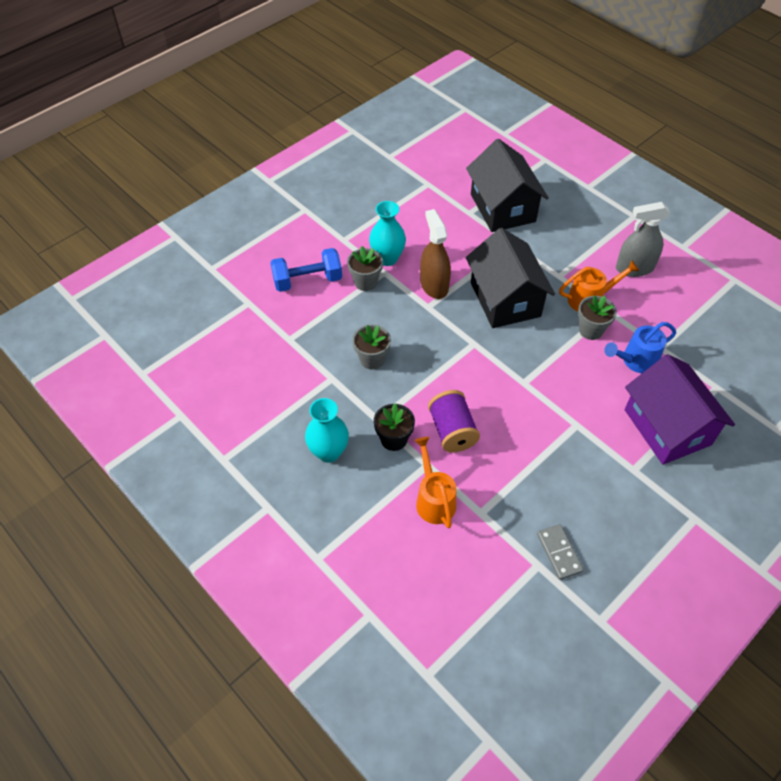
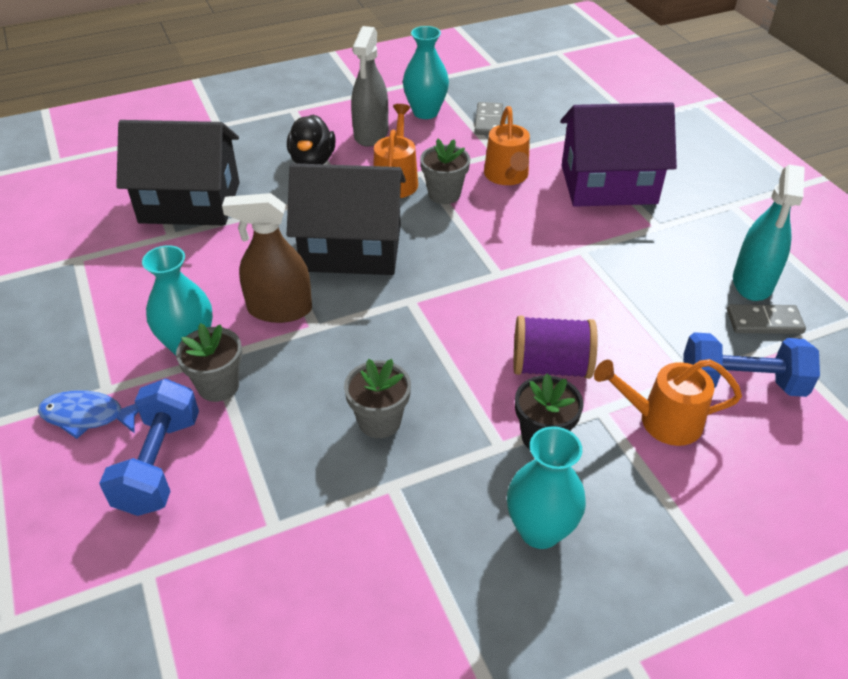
camera: 70 degrees left, 10 degrees down
(324, 241) = (88, 416): none -> blue fish
(488, 542) = (741, 383): none -> blue dumbbell
(581, 248) = (312, 161): none -> black duck
(601, 541) = (752, 282): none -> turquoise spray bottle
(635, 361) = (507, 177): blue watering can -> orange watering can
(685, 290) = (425, 112): none -> turquoise vase
(700, 331) = (488, 121): none -> grey domino

